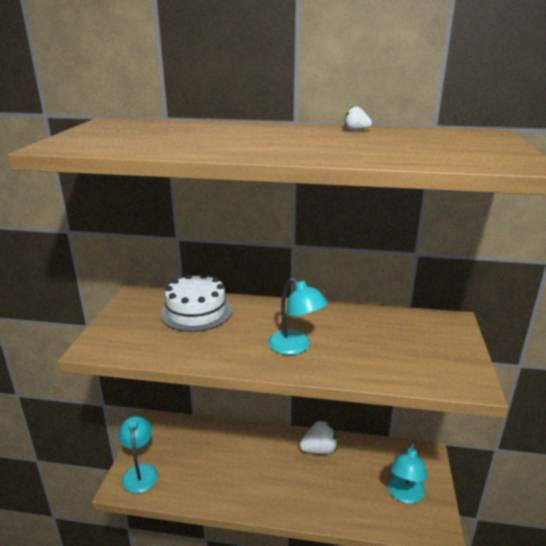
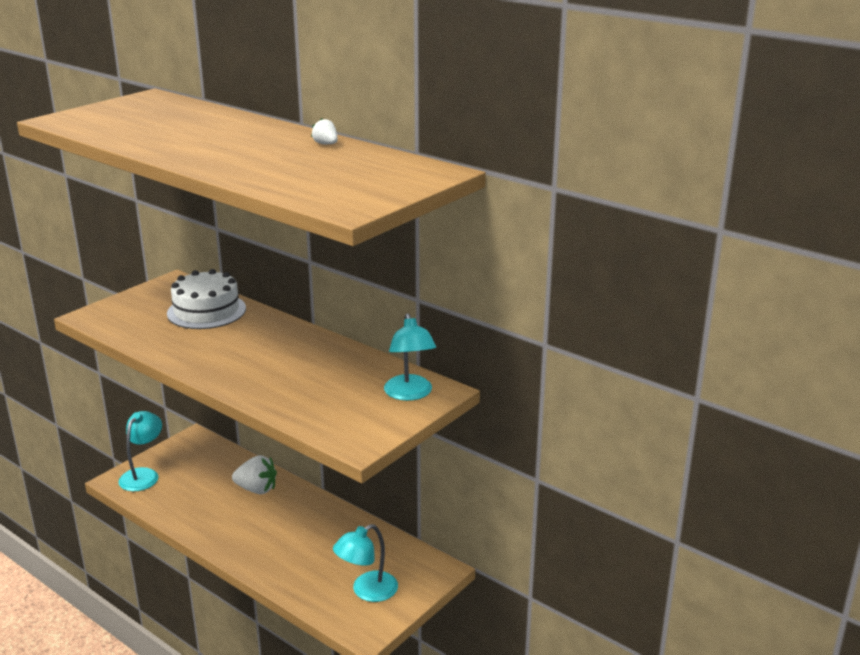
camera: 30 degrees right, 0 degrees up
(295, 347) = (249, 365): turquoise lamp -> turquoise lamp (410, 394)
(319, 449) = (327, 520): white strawberry -> white strawberry (256, 489)

